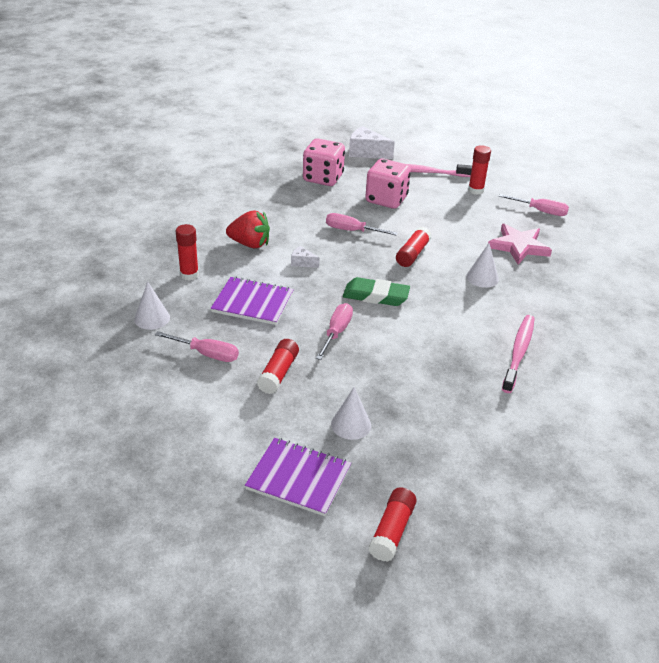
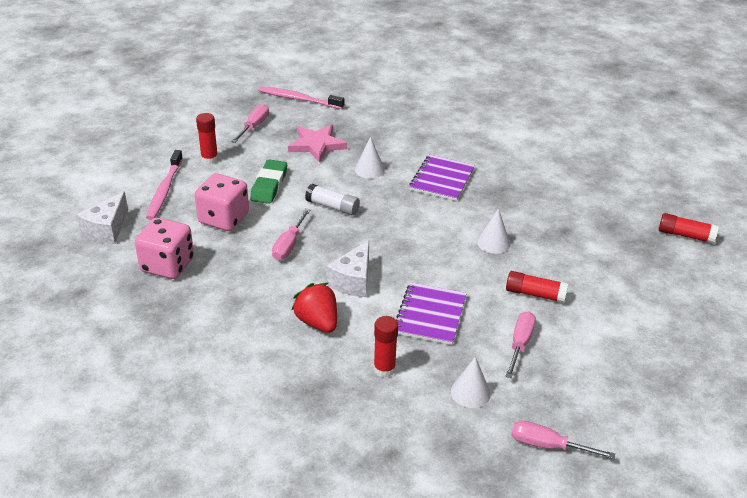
camera: 90 degrees left, 0 degrees up
(250, 244) = (317, 322): red strawberry -> red strawberry turned 45 degrees counterclockwise
(298, 478) = (655, 280): purple notebook -> purple notebook (442, 179)
(302, 262) = (353, 281): white cheese -> white cheese, size x1.90
(336, 332) = (467, 258): pink screwdriver -> pink screwdriver (547, 445)
(351, 424) = (586, 252): white cone -> white cone (493, 243)
(375, 296) = (407, 233): green eraser -> green eraser (269, 185)
(412, 254) = (332, 207): red glue stick -> white glue stick
(518, 353) = (473, 162): pink toothbrush -> pink toothbrush (298, 99)

